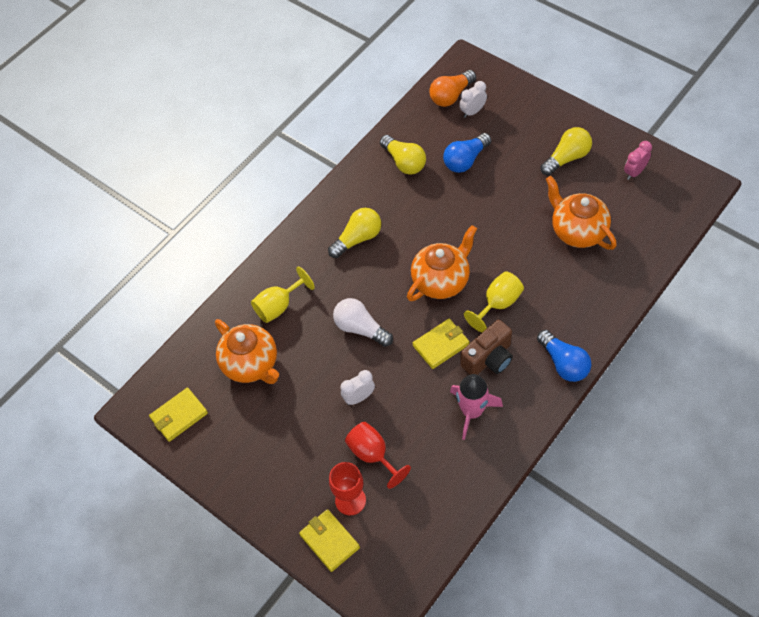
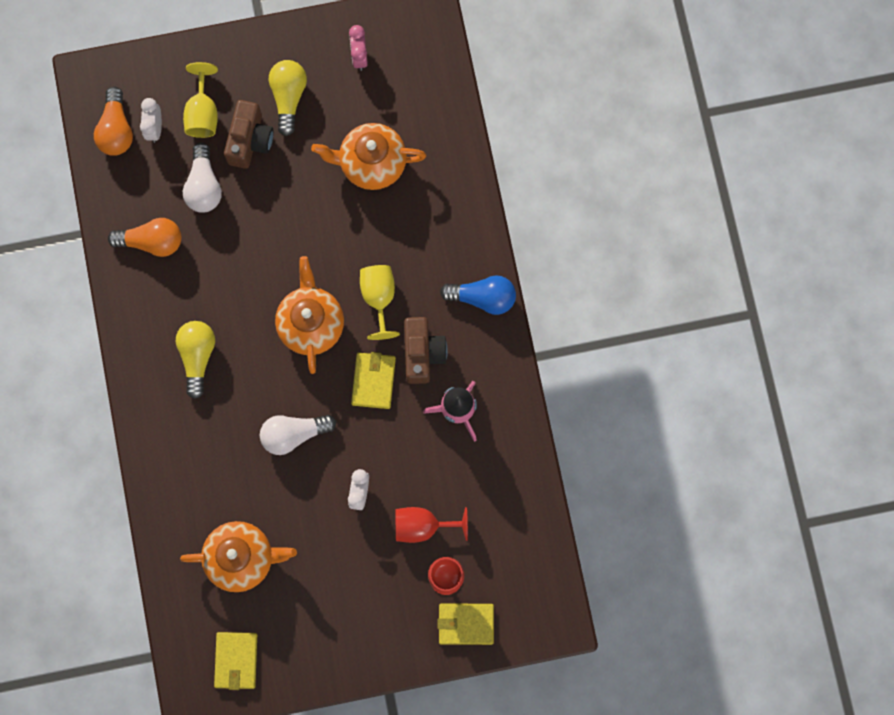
camera: 55 degrees left, 20 degrees up
(279, 306) = (203, 486): yellow goblet -> yellow goblet (203, 113)
(404, 162) = (152, 241): yellow light bulb -> orange light bulb
(465, 160) = (204, 186): blue light bulb -> white light bulb
(518, 160) = (250, 141): none -> brown camera

